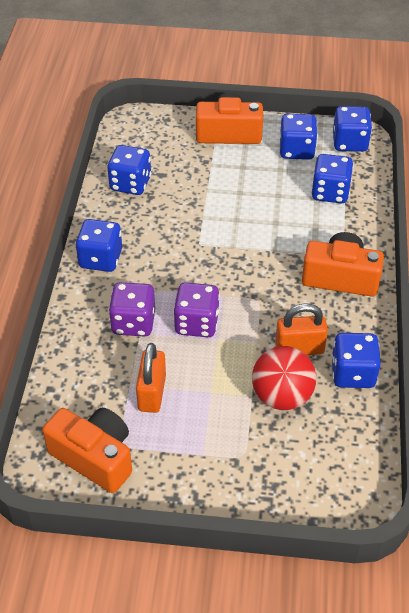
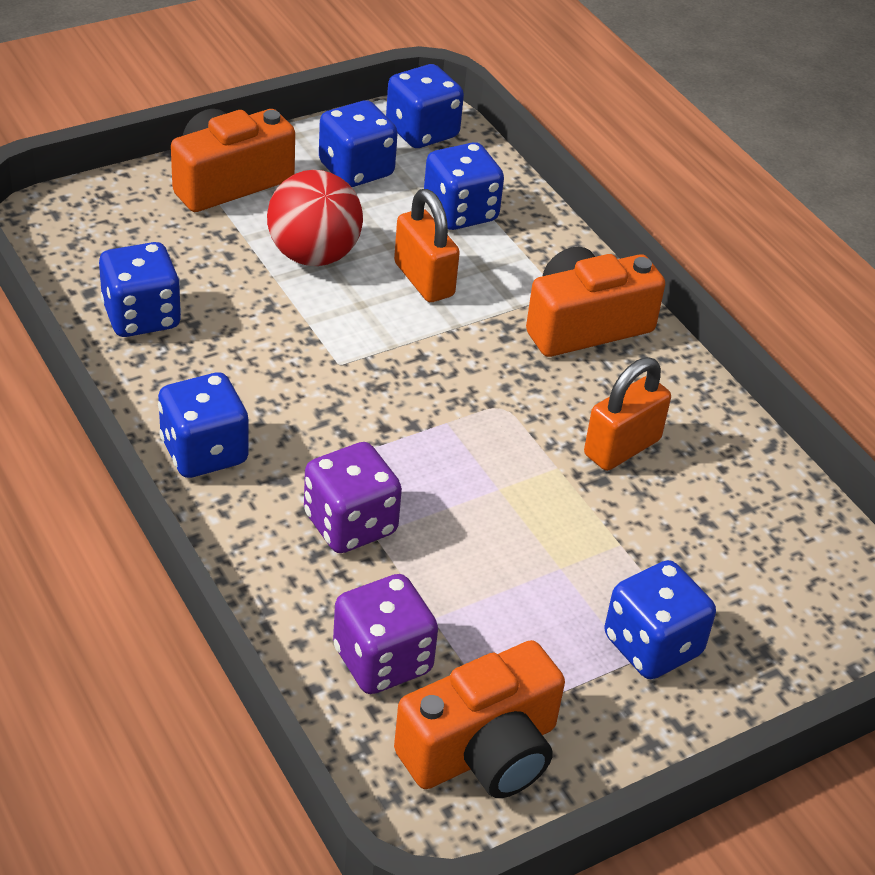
camera: 40 degrees left, 5 degrees down
(94, 457) = (482, 751): orange camera -> orange camera turned 150 degrees clockwise
(152, 393) = (477, 613): orange padlock -> orange padlock (424, 280)
(196, 323) = (446, 480): purple dice -> purple dice (382, 660)
(282, 396) = (660, 524): red ball -> red ball (313, 255)
(353, 373) = (721, 447): blue dice -> blue dice (652, 645)

